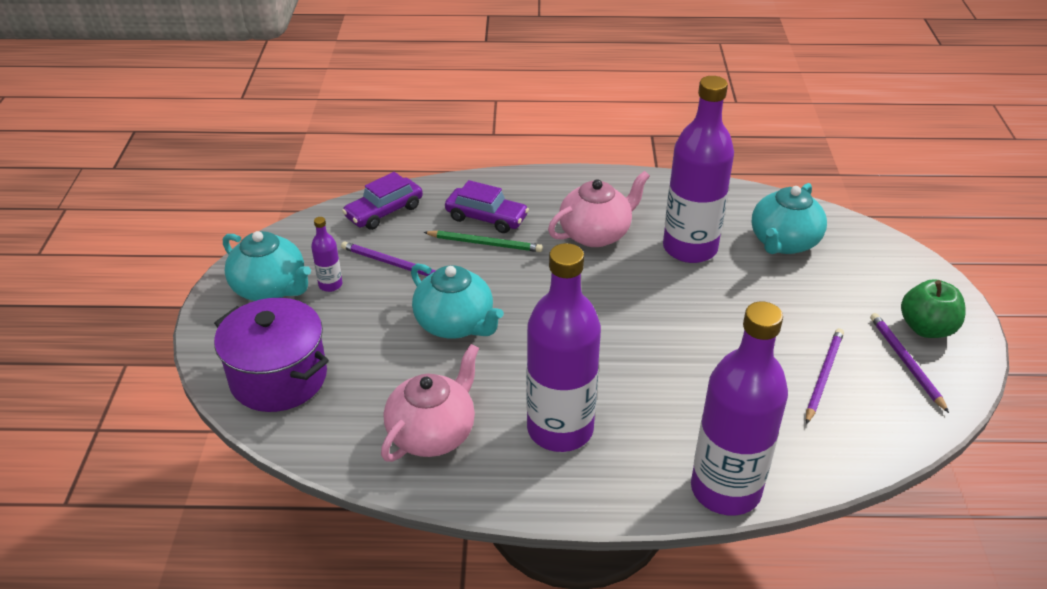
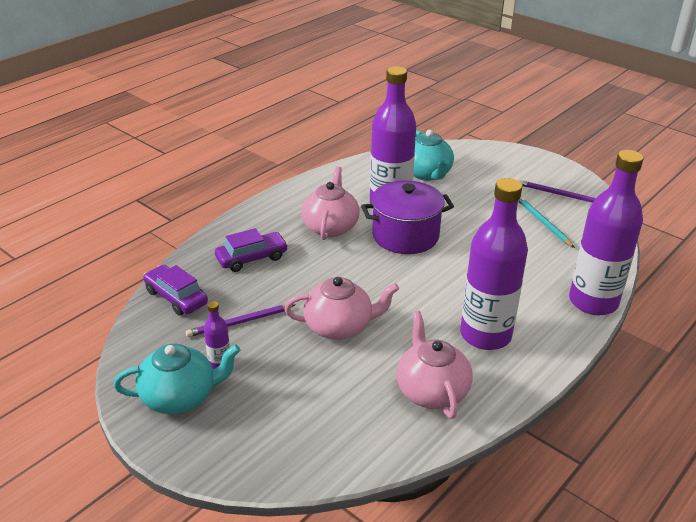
camera: 50 degrees left, 5 degrees down
(279, 378) = (288, 441): purple pot -> purple pot (405, 236)
(384, 212) = (176, 297): purple car -> purple car turned 135 degrees clockwise
(455, 324) = (339, 327): turquoise teapot -> pink teapot
(485, 243) = (277, 272): green pencil -> none
(823, 376) = (543, 223): purple pencil -> turquoise pencil
(926, 328) = (543, 175): green apple -> none

